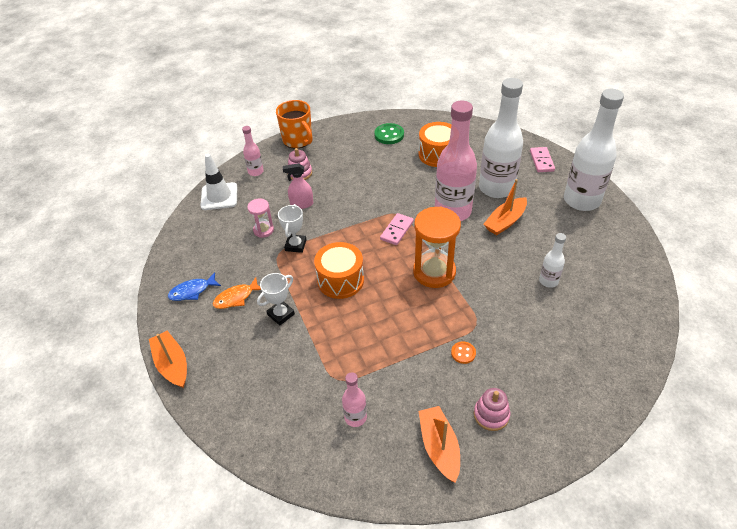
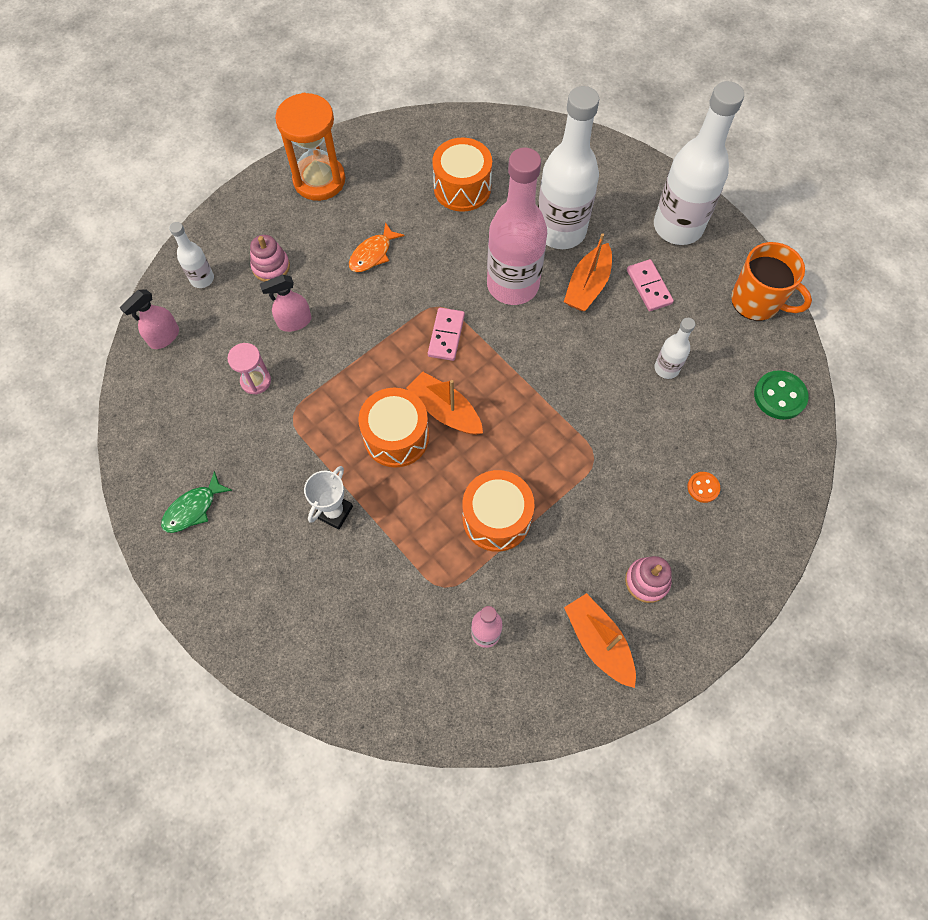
camera: 20 degrees left, 20 degrees up
(172, 364) = (215, 629): orange boat -> orange boat (445, 410)
(192, 291) = (193, 509): blue fish -> green fish
(219, 196) = (164, 337): white traffic cone -> pink spray bottle
(236, 298) = (261, 502): orange fish -> orange fish (373, 254)
(255, 172) = (202, 279): pink bottle -> white bottle
(295, 245) = (312, 395): white trophy -> none
(298, 140) = (244, 205): orange mug -> orange mug (756, 301)
(389, 135) = (380, 166): green button -> green button (779, 396)
(391, 345) = (496, 518): none -> orange drum
(434, 272) = (517, 391): orange hourglass -> orange hourglass (319, 180)
(463, 353) = (590, 505): orange button -> orange button (703, 487)
(541, 161) = (609, 169): pink domino -> pink domino (649, 287)

